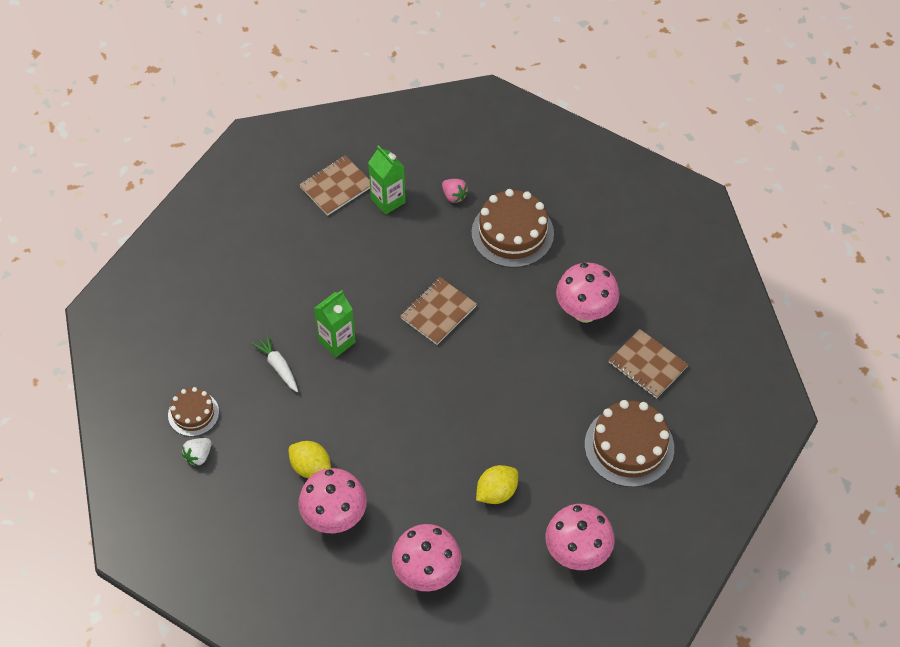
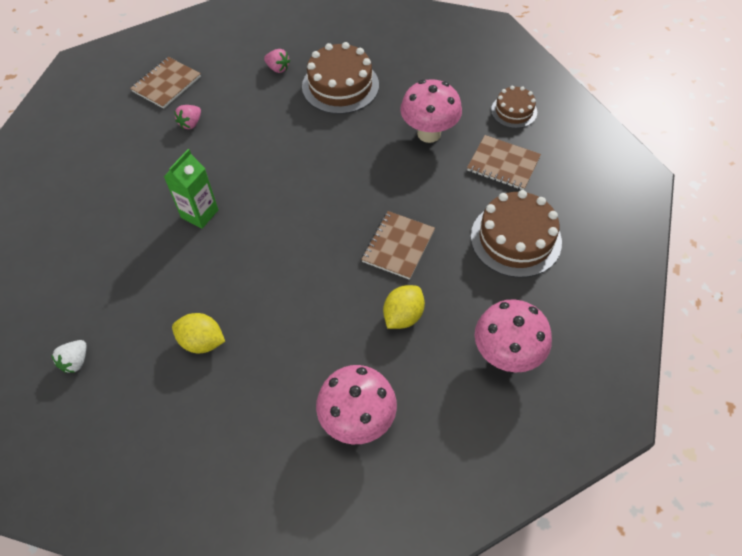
camera: 15 degrees left, 0 degrees up
(193, 413) = (62, 319): brown cake -> brown cake (514, 111)
(278, 366) = (144, 251): white carrot -> none
(335, 518) = (241, 387): pink mushroom -> none
(350, 240) = (191, 123): none -> pink strawberry
(388, 200) = (218, 85): green carton -> none
(438, 312) = (292, 165): brown notebook -> brown notebook (398, 246)

